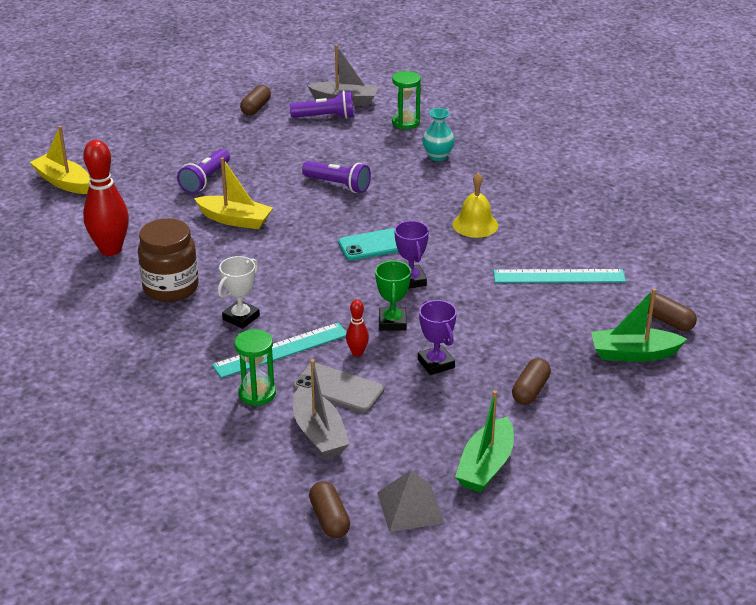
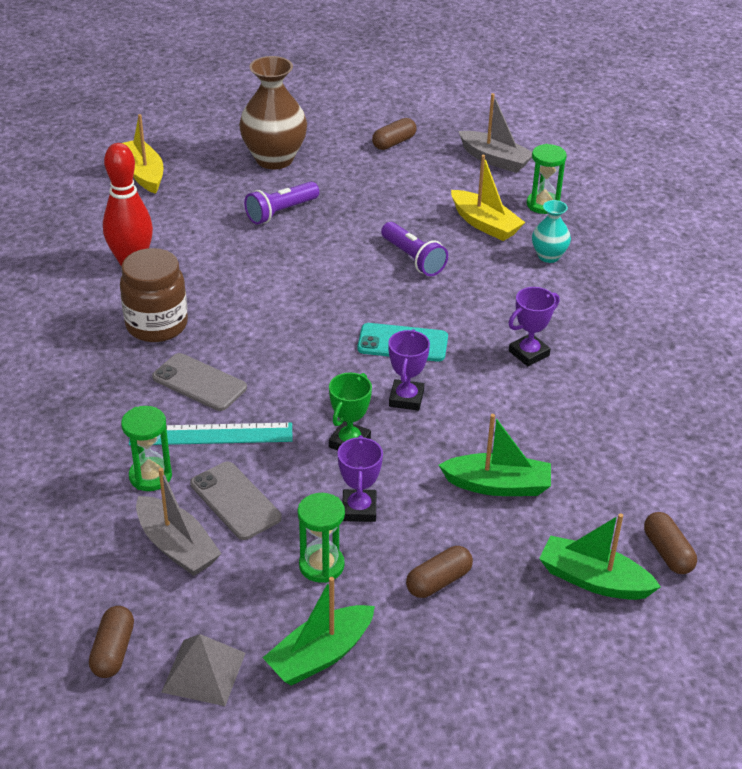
camera: 25 degrees right, 5 degrees up
(167, 143) = (274, 159): none -> brown vase
(235, 220) = (276, 267): yellow boat -> yellow boat (485, 224)
(241, 317) = (199, 383): white trophy -> grey phone
(319, 433) = (177, 546): grey boat -> grey boat turned 45 degrees counterclockwise
(325, 117) = (459, 173): purple flashlight -> none
(357, 352) = (286, 465): red bowling pin -> none
(439, 409) = (321, 565): none -> green hourglass
(475, 224) = (529, 353): yellow bell -> purple trophy
(522, 316) = (497, 485): none -> green boat
(559, 276) = (578, 449): turquoise ruler -> none

